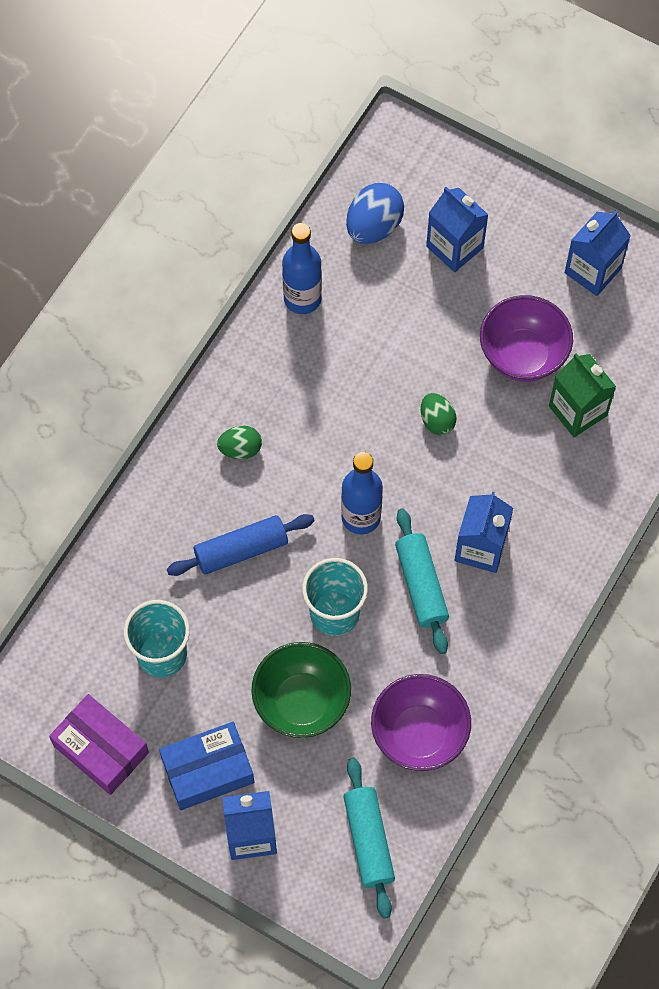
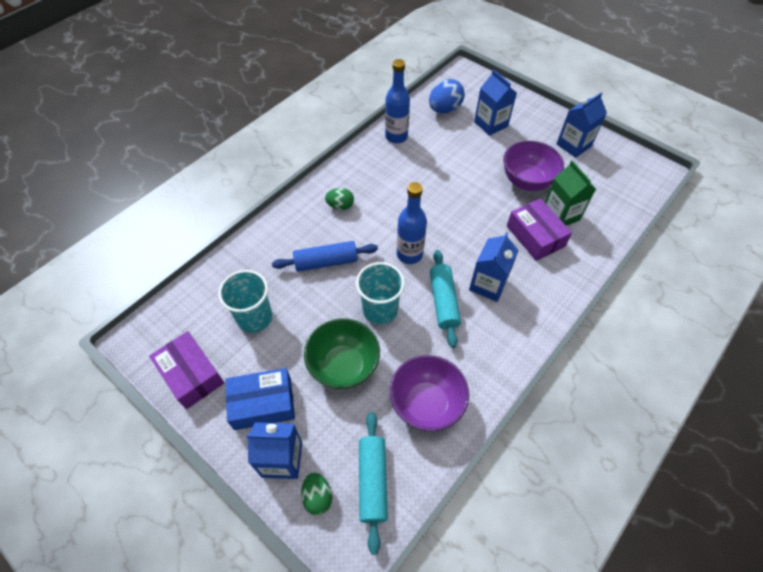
camera: 10 degrees right, 10 degrees down
(437, 421) = (468, 208): green egg -> green egg (317, 496)
(542, 455) = (535, 236): none -> purple box

